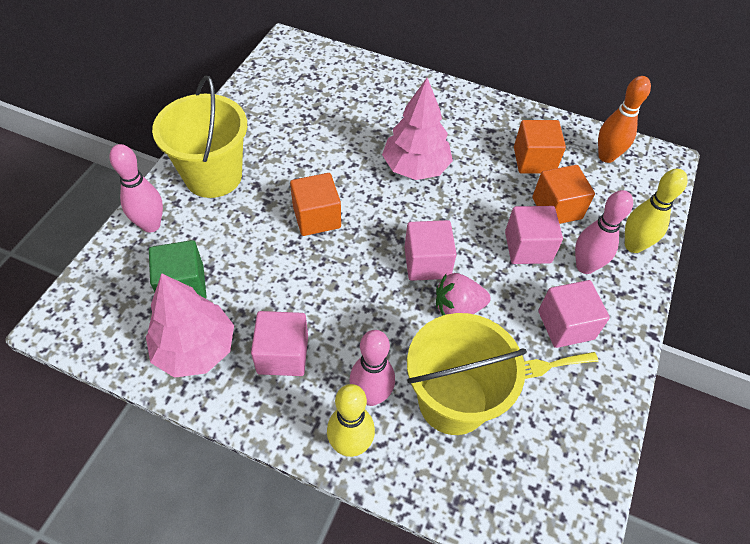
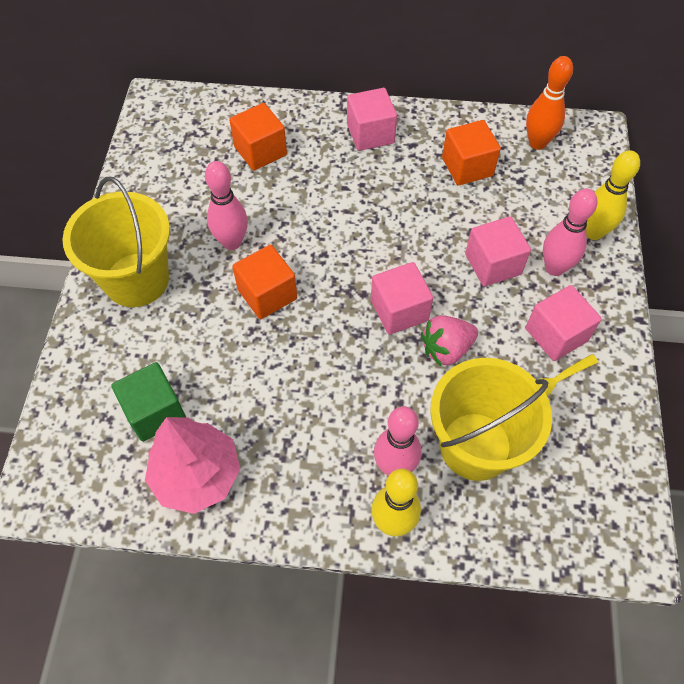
camera: 15 degrees left, 5 degrees up
(151, 225) = (91, 355): pink bowling pin -> pink bowling pin (232, 242)
(283, 354) = (290, 452): pink cube -> pink cube (370, 134)
(415, 167) = (349, 209): pink tree -> none
(557, 208) = (507, 213): orange cube -> orange cube (260, 151)

